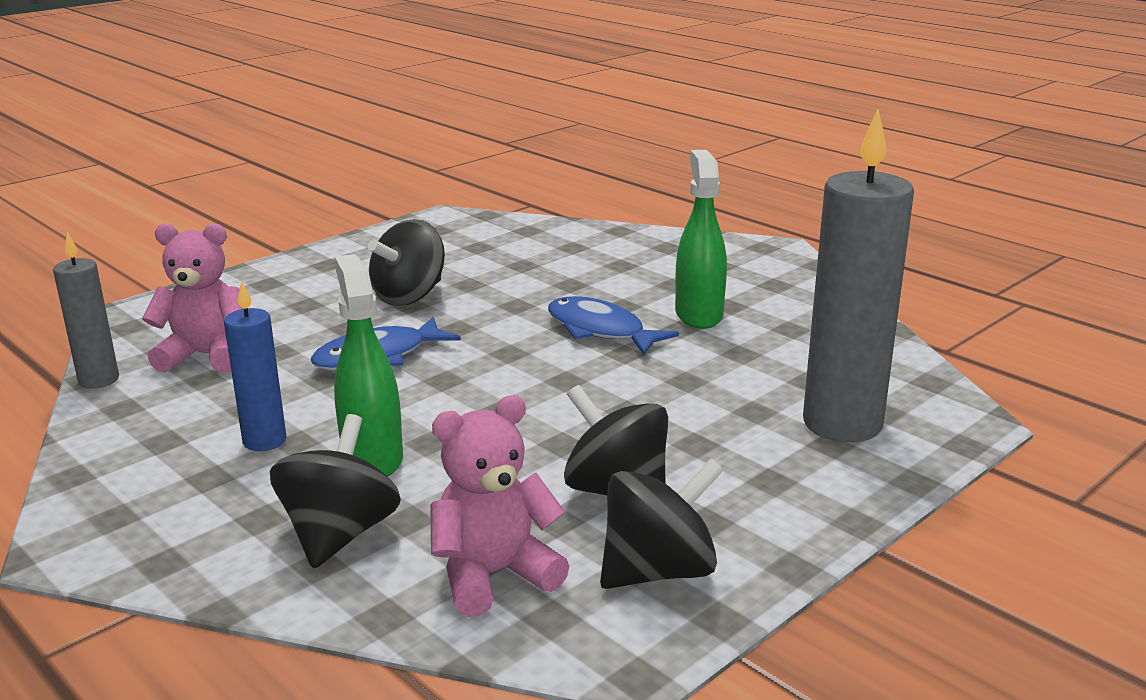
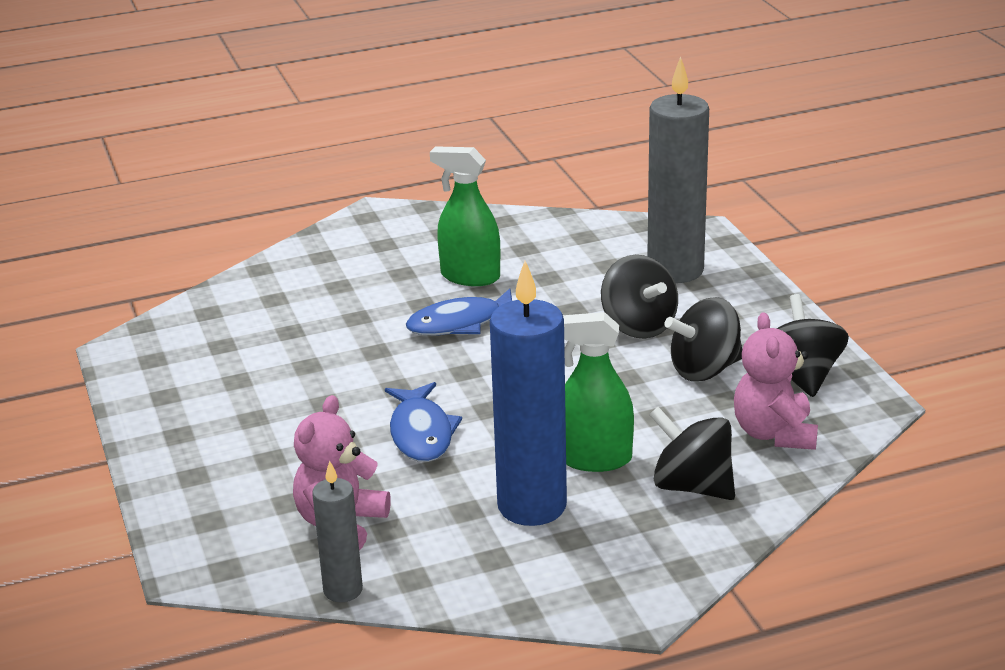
camera: 65 degrees left, 5 degrees up
(264, 441) = (532, 506): blue candle -> blue candle, size x1.87
(409, 296) = (307, 399): black spinning top -> black spinning top (638, 326)

